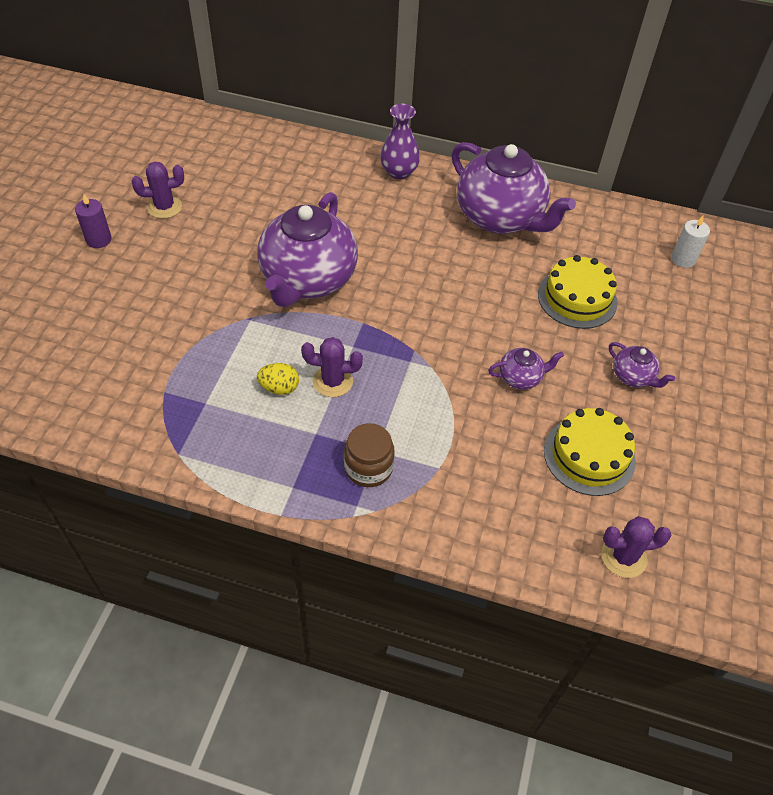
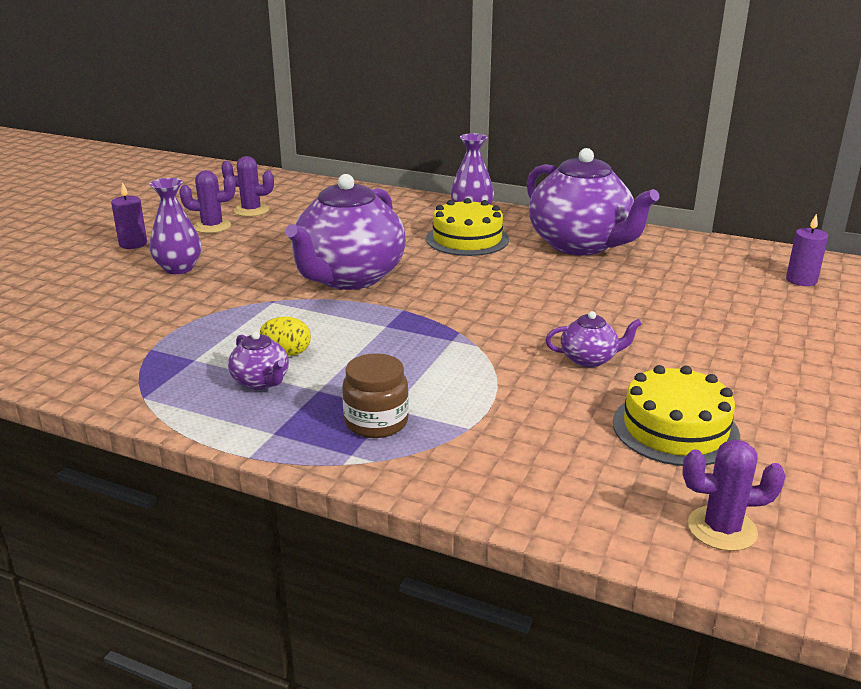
camera: 10 degrees right, 25 degrees down
(153, 275) = (178, 268): none -> purple vase
(332, 381) = (353, 351): purple cactus -> purple cactus (251, 210)
(577, 298) = (667, 303): yellow cake -> yellow cake (467, 239)
(633, 376) = (737, 365): purple teapot -> purple teapot (261, 381)
(683, 259) = (801, 280): white candle -> purple candle

